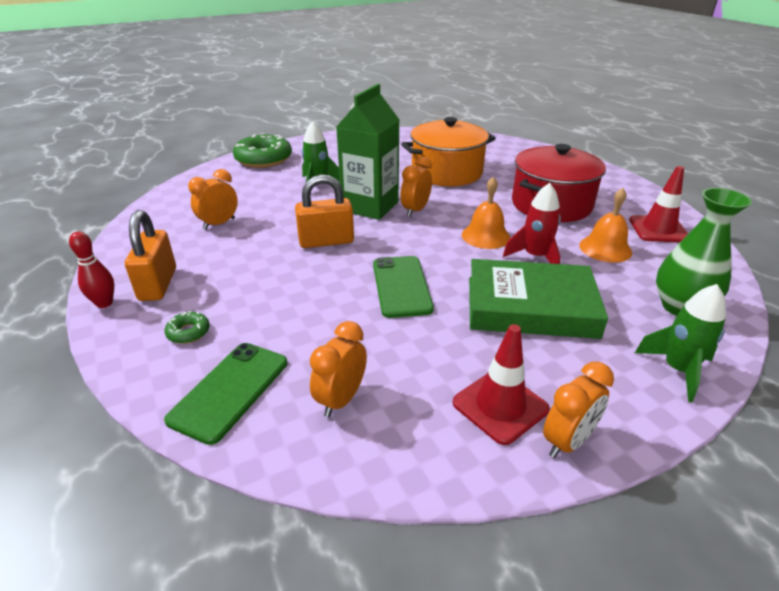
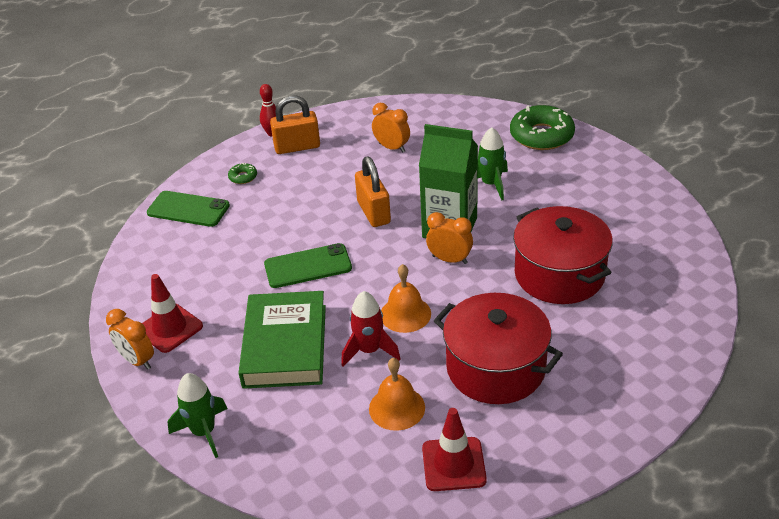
camera: 85 degrees right, 5 degrees up
(341, 399) = (179, 255): orange clock -> none
(446, 172) = (559, 275): orange pot -> red pot
(680, 307) = (292, 452): green vase -> none

